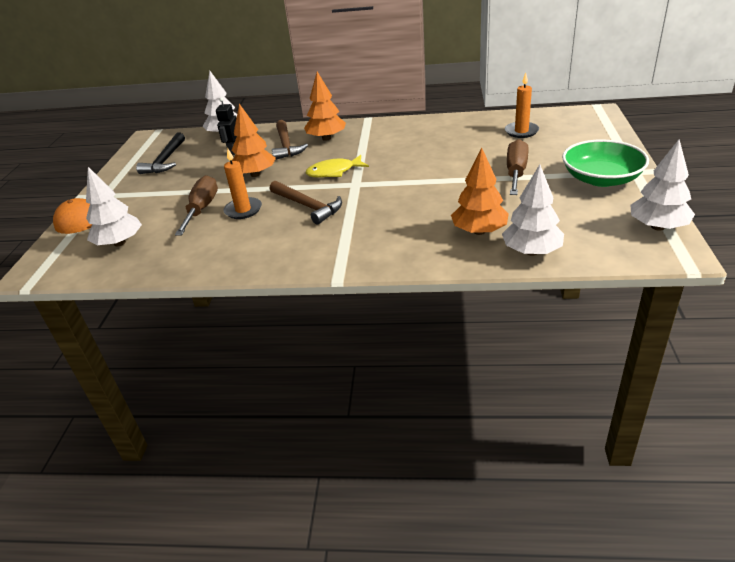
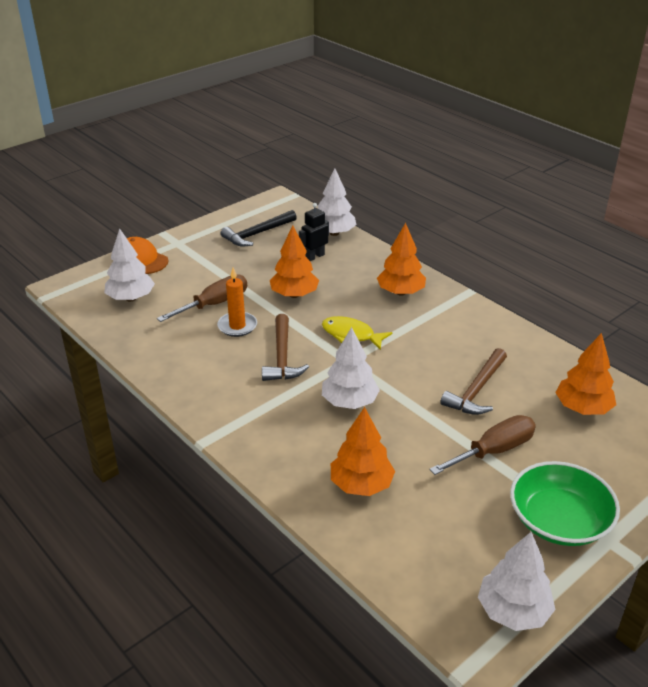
camera: 40 degrees right, 0 degrees up
(286, 146) = (358, 278): brown hammer -> brown hammer (476, 390)
(521, 131) = (582, 408): orange candle -> orange tree
(531, 251) = (366, 538): white tree -> white tree (349, 402)

